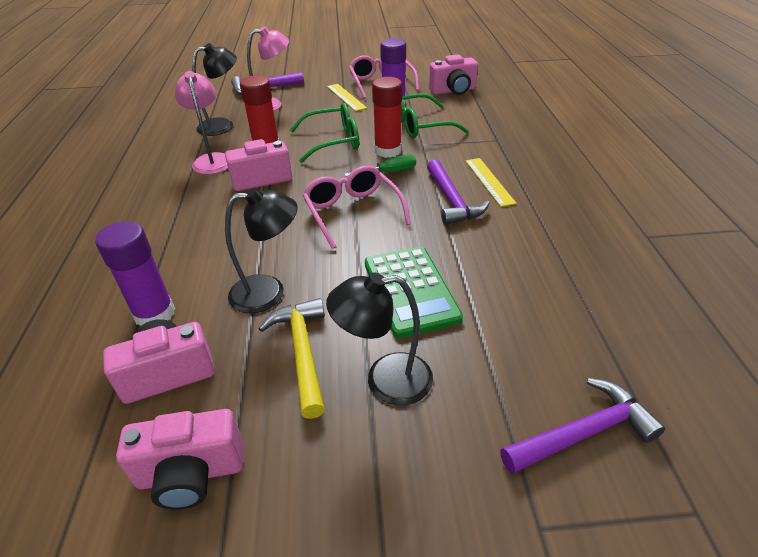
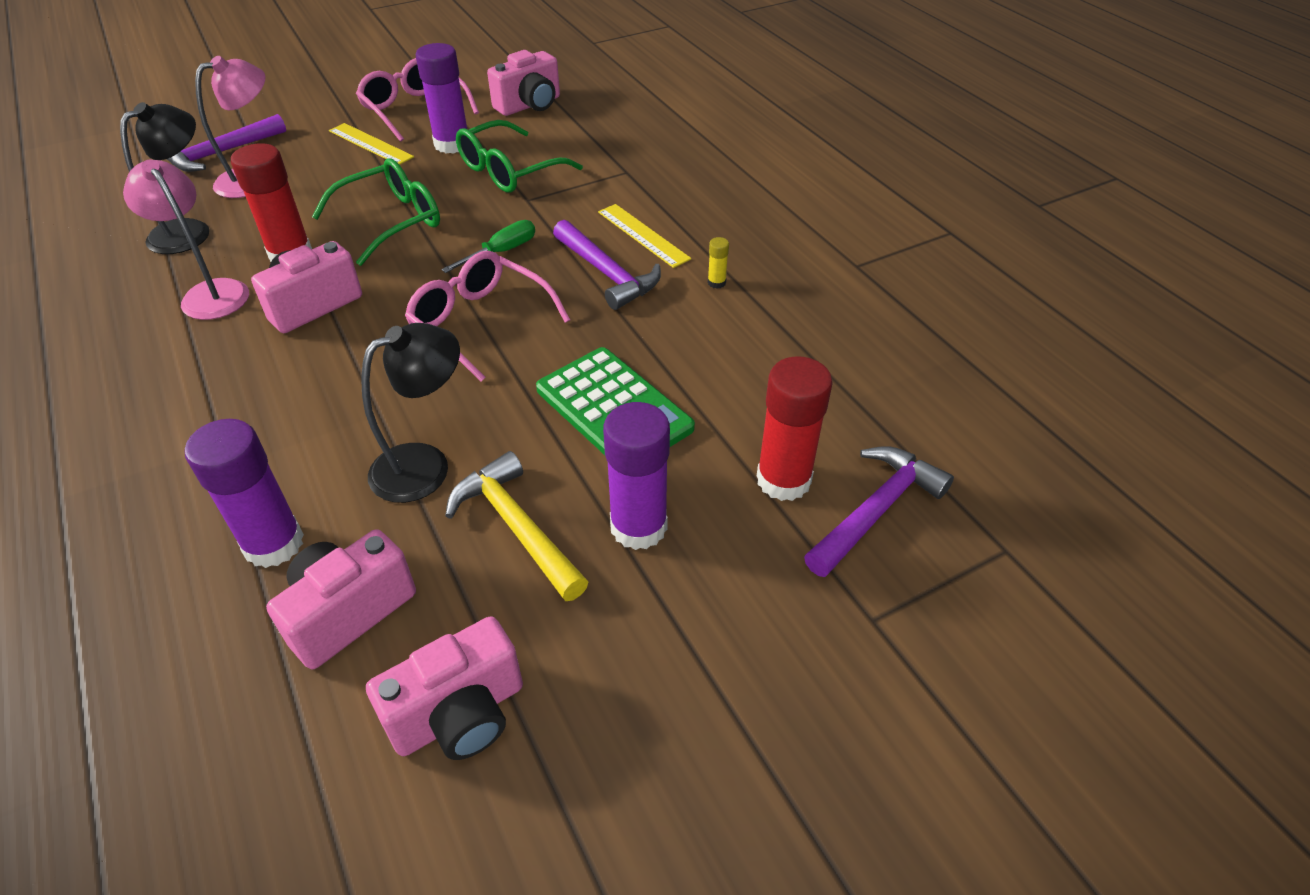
camera: 25 degrees left, 5 degrees up
(385, 380) = (638, 526): black lamp -> purple glue stick
(388, 151) = (482, 219): red glue stick -> red glue stick (783, 480)
(528, 223) = (716, 283): none -> yellow glue stick

